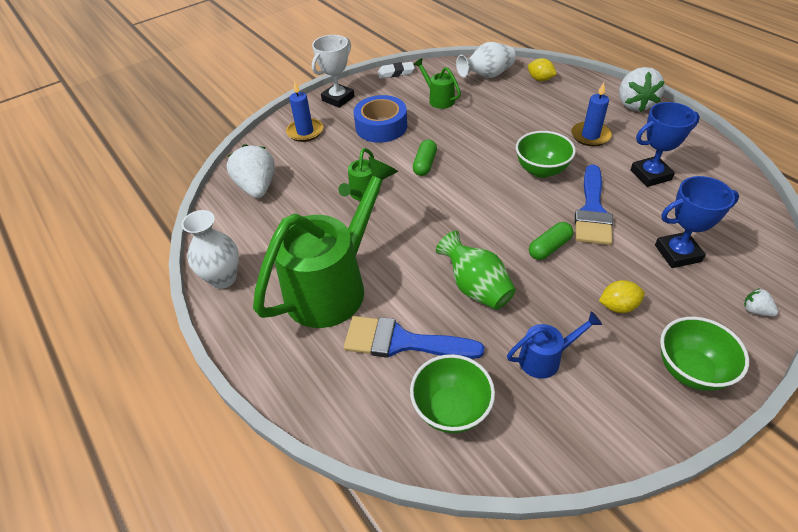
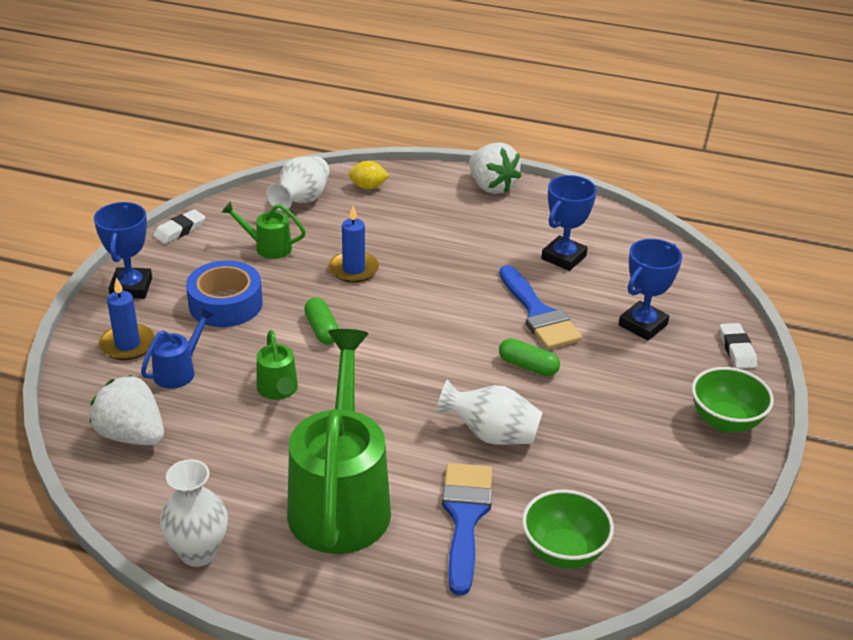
camera: 40 degrees left, 10 degrees down
(338, 98) = (131, 287): white trophy -> blue trophy
(402, 342) = (465, 518): blue brush -> blue brush turned 120 degrees clockwise
(476, 287) = (491, 434): green vase -> white vase
(541, 170) = (455, 290): green bowl -> none
(545, 358) = (607, 468): blue watering can -> blue watering can (179, 370)
(549, 247) = (528, 366): green capsule -> green capsule turned 75 degrees counterclockwise
(590, 136) = (474, 236): blue candle -> blue candle (353, 269)
(618, 306) = (630, 394): yellow lemon -> none
(755, 310) = (737, 349): white strawberry -> white eraser

